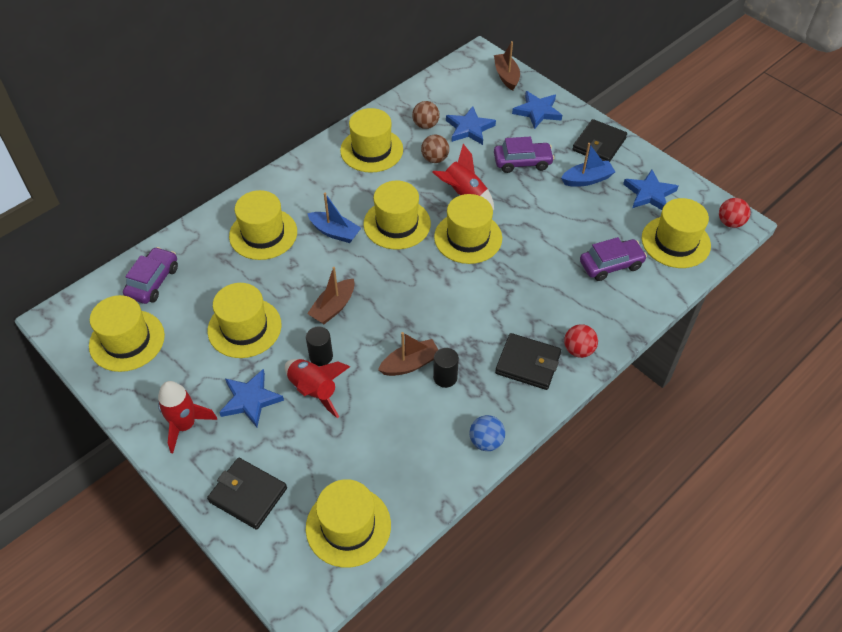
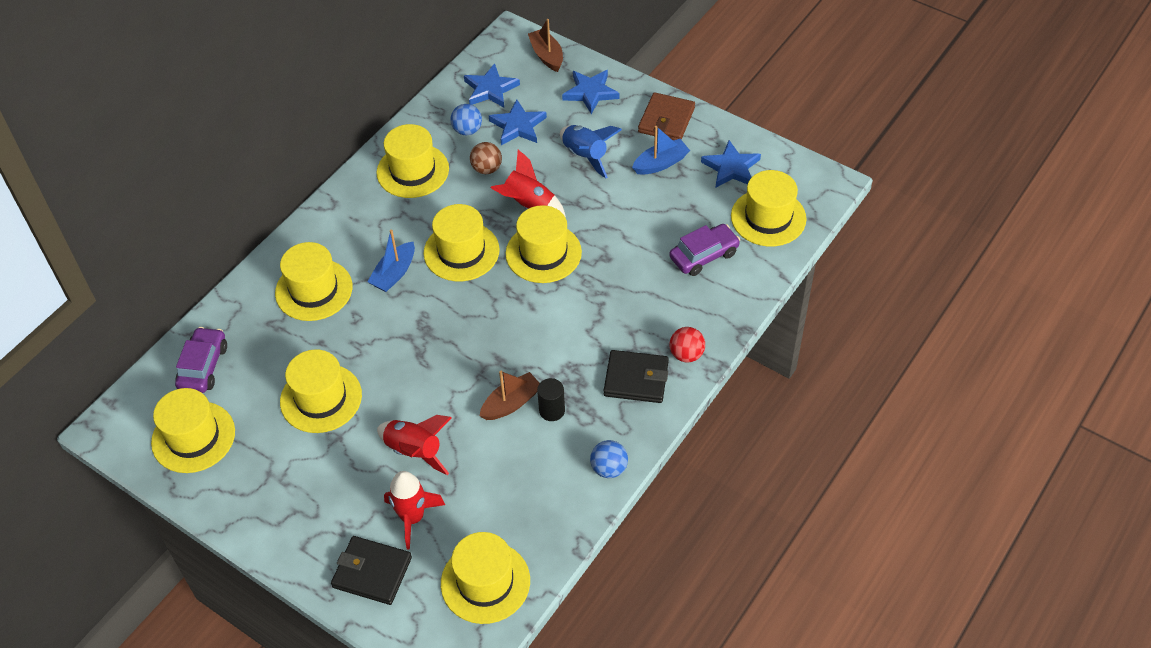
camera: 10 degrees left, 0 degrees up
(185, 425) = (284, 515): red rocket -> red rocket (412, 517)
(250, 400) = (348, 474): blue star -> blue star (490, 89)
(321, 356) = (413, 413): black cylinder -> none
(333, 307) = (413, 358): brown boat -> none
(335, 232) = (394, 273): blue boat -> blue boat turned 105 degrees clockwise
(425, 125) = (467, 130): brown ball -> blue ball
(522, 162) = (585, 156): purple car -> blue rocket
(599, 144) = (666, 120): black wallet -> brown wallet
(730, 222) = (822, 185): red ball -> none

